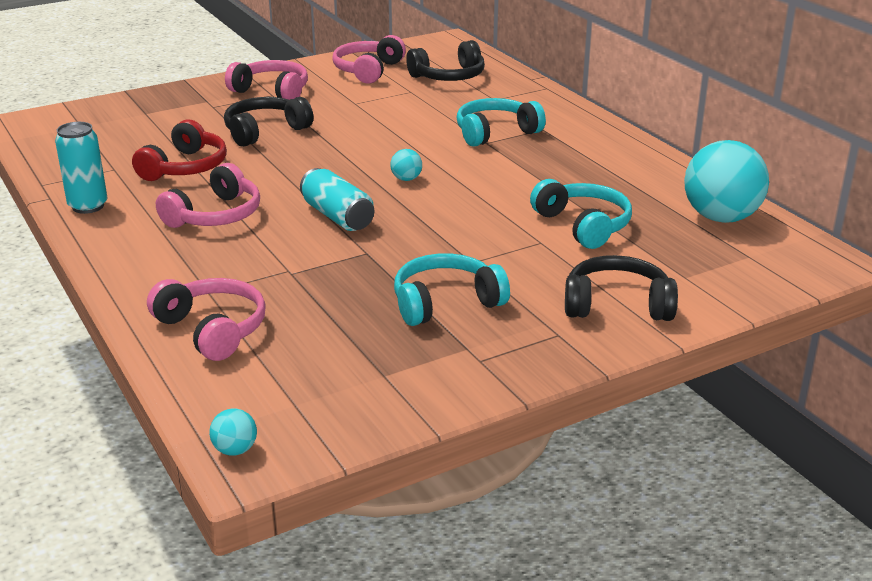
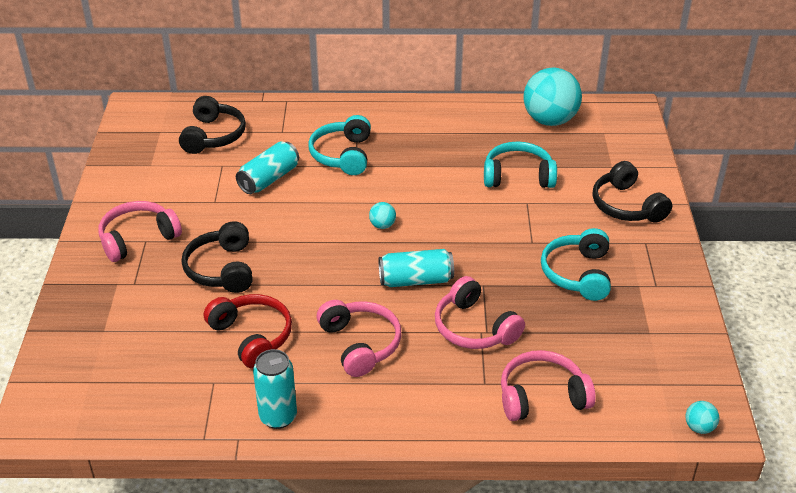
camera: 60 degrees left, 10 degrees up
(368, 70) = (152, 171): pink headphones -> pink headphones (474, 328)
(415, 114) = (269, 179): none -> turquoise can
(617, 305) = (626, 206): black headphones -> black headphones turned 60 degrees counterclockwise

